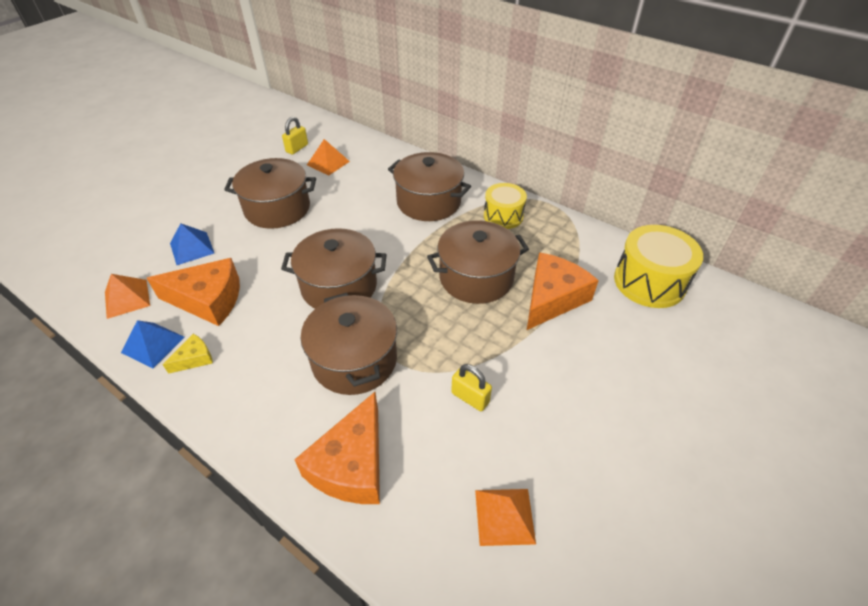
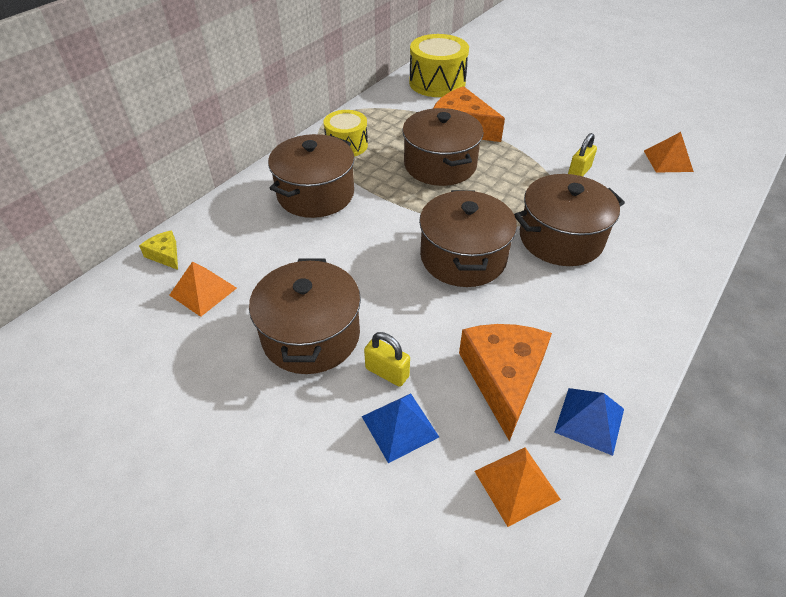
camera: 90 degrees left, 0 degrees up
(194, 358) = (597, 369): yellow cheese -> yellow cheese (165, 255)
(297, 148) = (146, 335): yellow padlock -> yellow padlock (387, 372)
(352, 464) = (665, 232): orange cheese -> none

